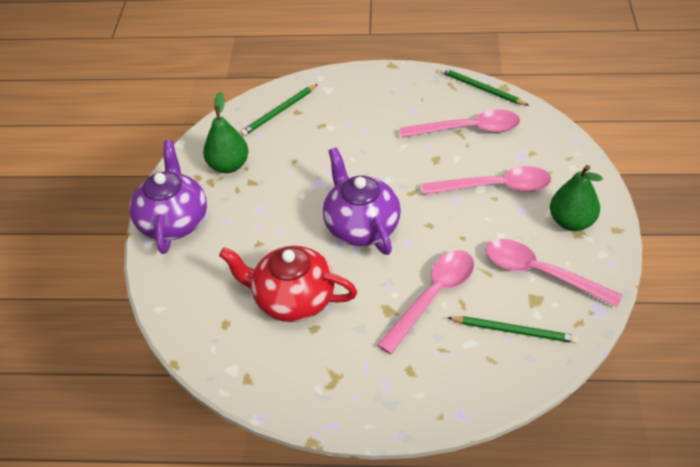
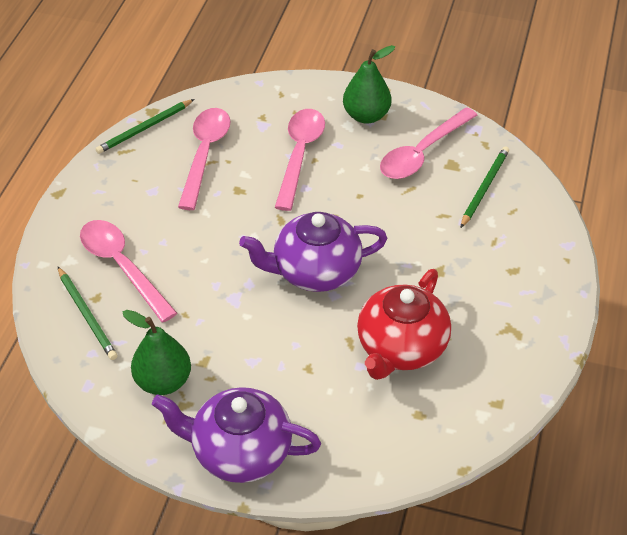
camera: 80 degrees left, 0 degrees up
(433, 297) = (429, 234): pink spoon -> pink spoon (122, 267)

